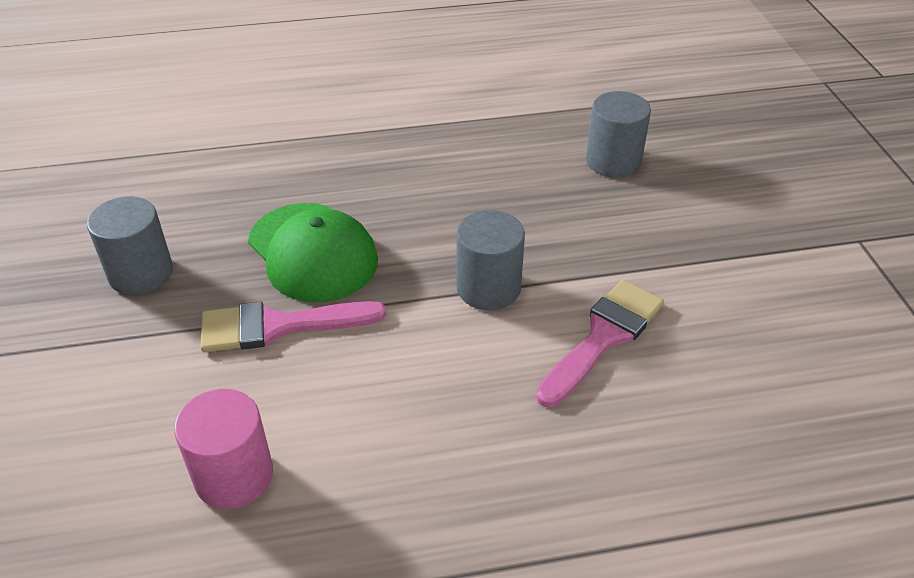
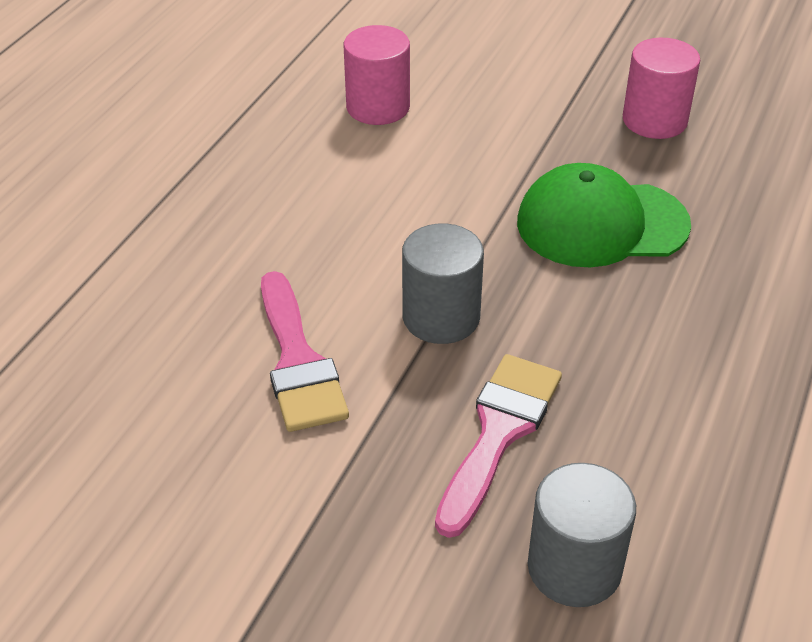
camera: 125 degrees right, 0 degrees up
(141, 273) = (654, 120): grey cylinder -> pink cylinder
(278, 326) = (514, 171): pink brush -> pink brush (499, 433)

